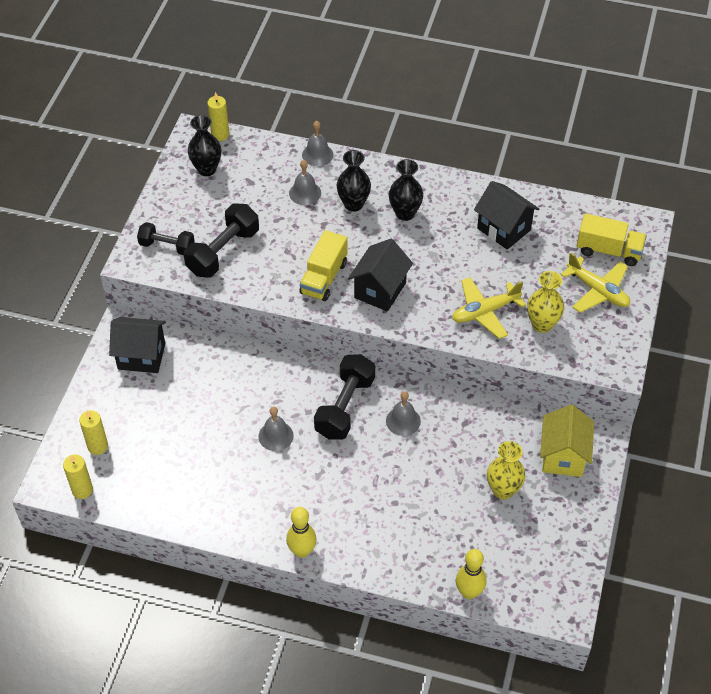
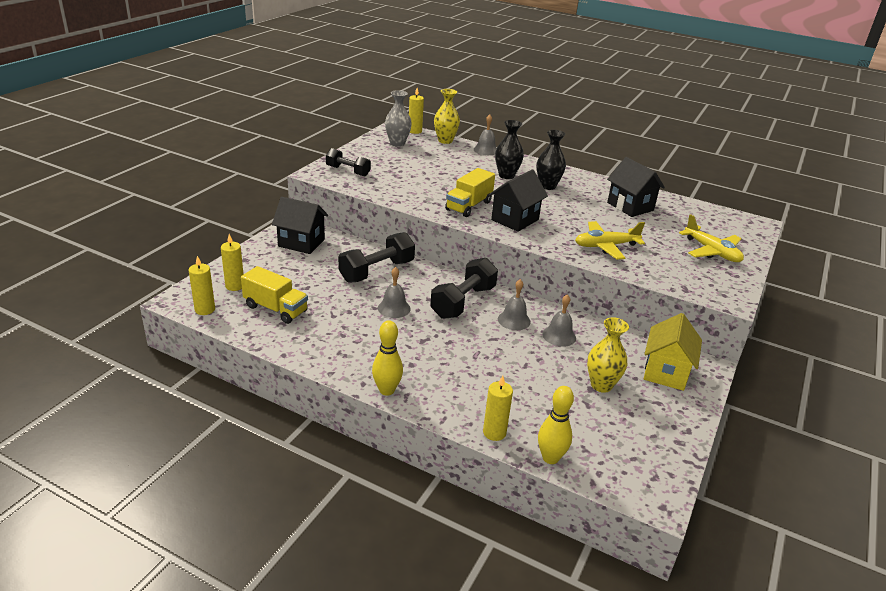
camera: 10 degrees right, 20 degrees down
(207, 169) = (397, 143): black vase -> grey vase
(223, 252) = (391, 180): black dumbbell -> black dumbbell (377, 271)
(305, 193) = (469, 165): grey bell -> grey bell (559, 336)
(414, 576) = (494, 432): none -> yellow candle
(542, 324) = (657, 262): yellow vase -> yellow vase (445, 141)
(608, 251) = (723, 232): yellow truck -> yellow truck (276, 309)

